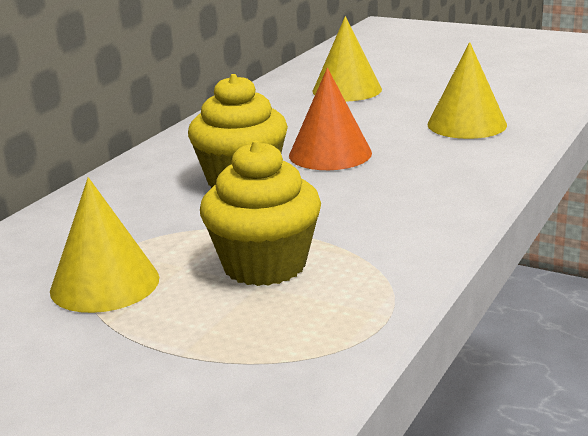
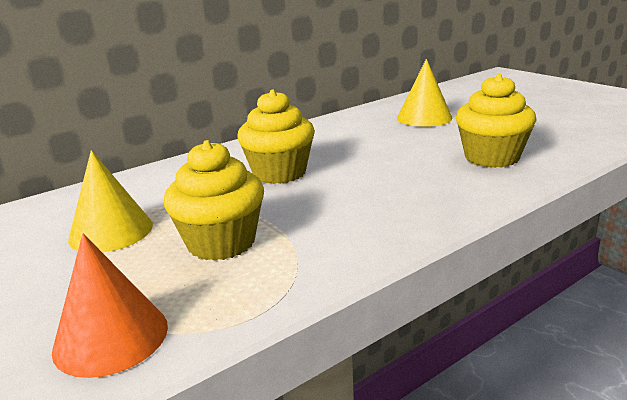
camera: 25 degrees right, 0 degrees up
(330, 154) = (361, 164): orange cone -> orange cone (111, 337)
(466, 124) = (491, 157): yellow cone -> yellow cupcake

